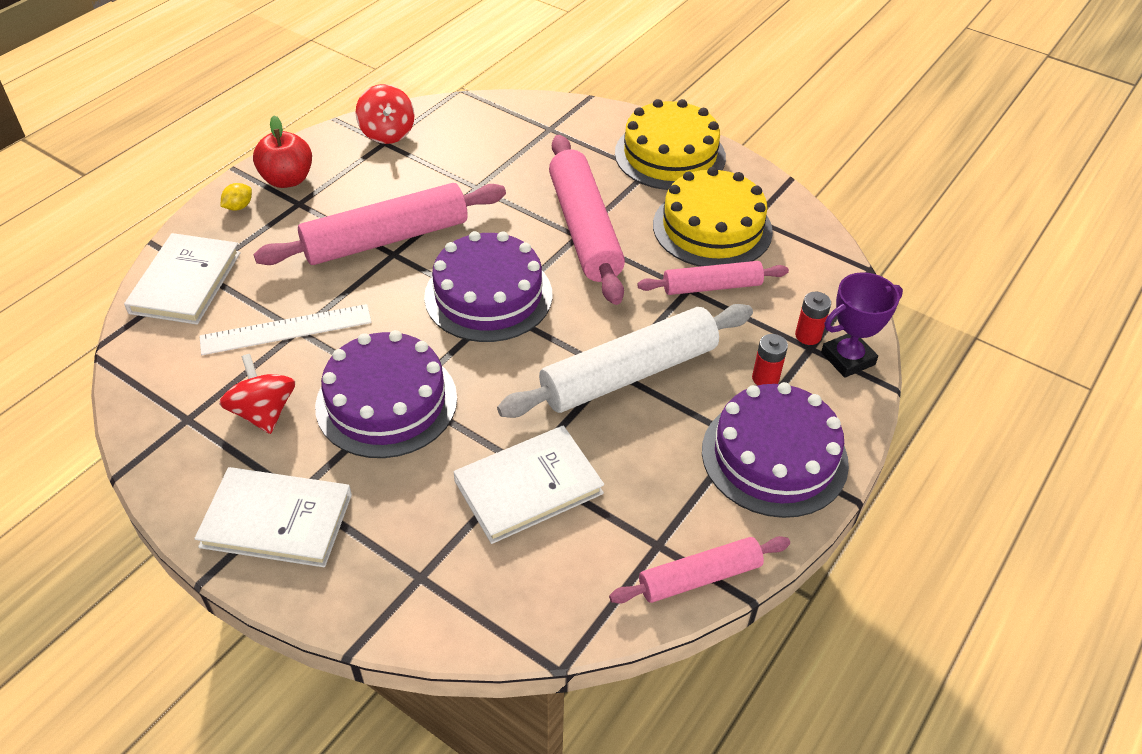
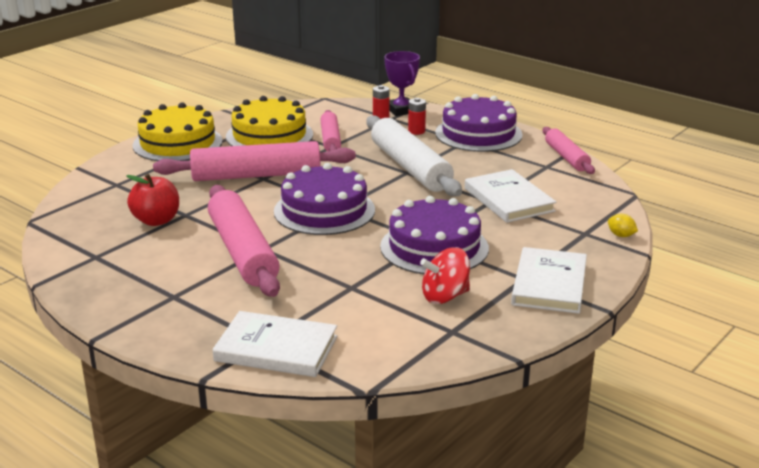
camera: 85 degrees left, 20 degrees down
(239, 207) = (166, 328): yellow lemon -> yellow lemon (621, 235)
(286, 330) = (350, 292): white ruler -> none
(287, 179) = (132, 304): red apple -> red apple (156, 220)
(387, 133) = (81, 255): red spinning top -> none

